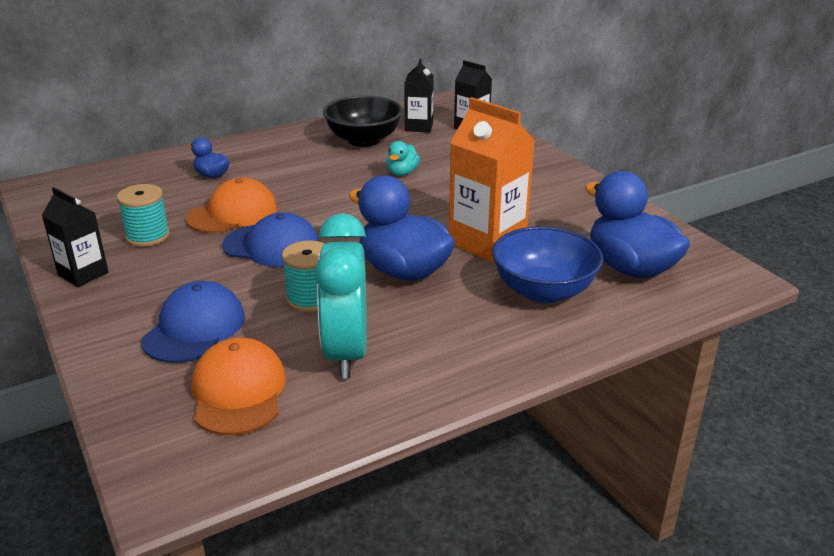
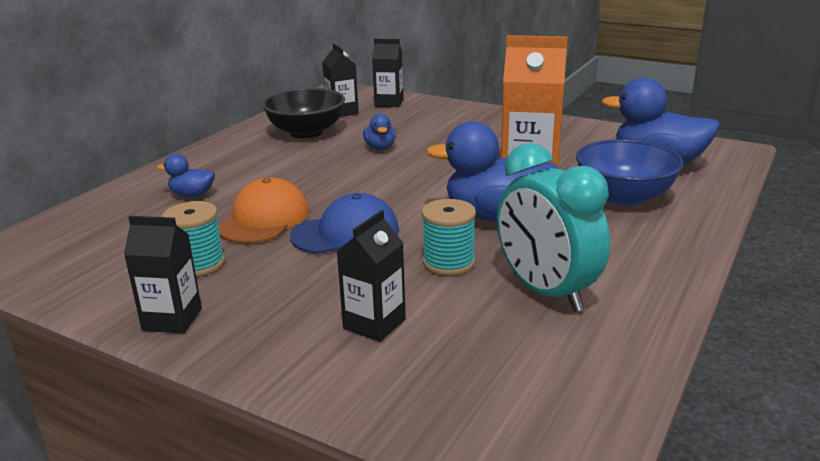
camera: 30 degrees left, 5 degrees down
(194, 328) = (374, 324): blue cap -> black carton
(238, 392) = (501, 359): orange cap -> none
(402, 173) = (380, 147): turquoise duck -> blue duck

